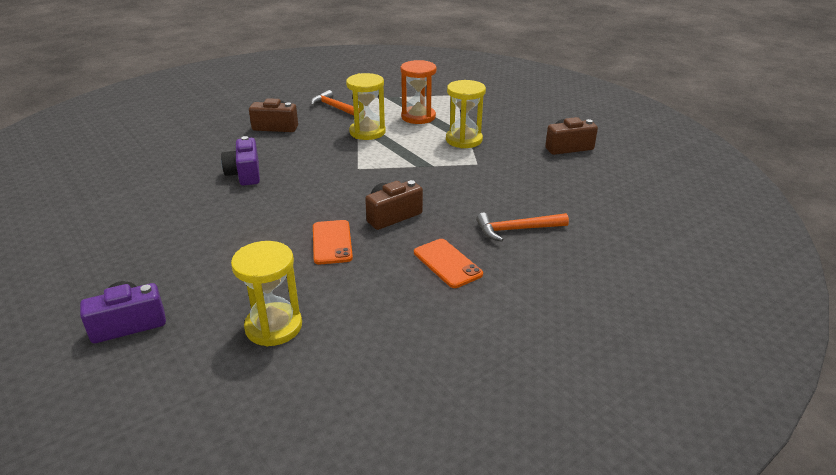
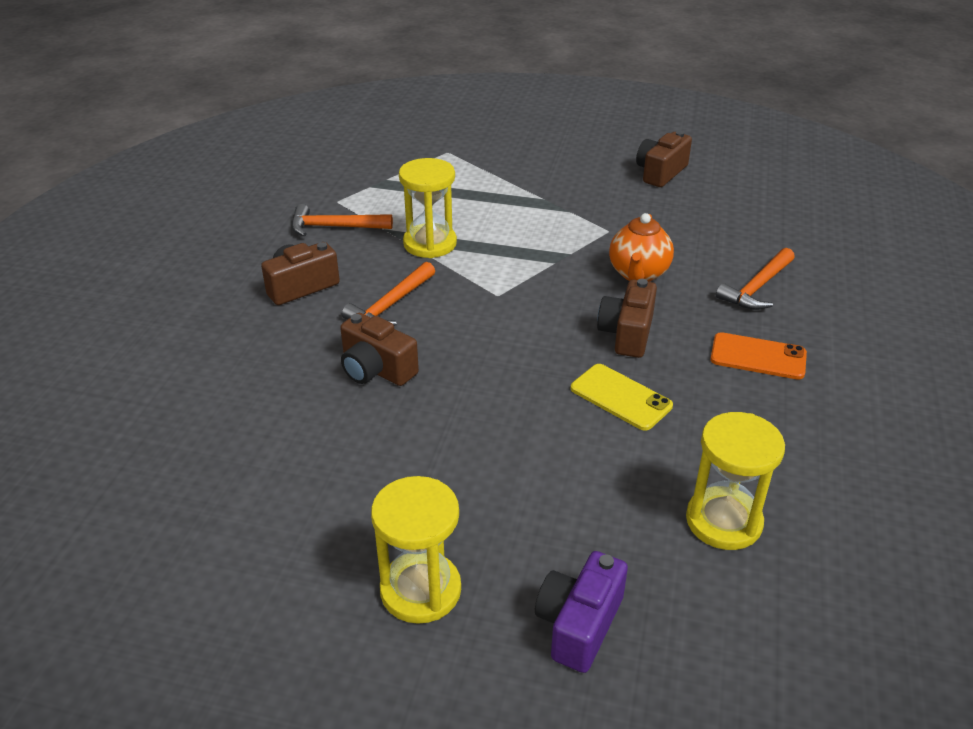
camera: 40 degrees left, 5 degrees up
(245, 174) = (376, 369): purple camera -> brown camera
(300, 151) = (391, 305): none -> orange hammer
(332, 242) = (620, 397): orange phone -> yellow phone
(418, 117) = (455, 198): orange hourglass -> none
(453, 191) = (638, 274): none -> orange teapot
(464, 140) = (551, 207): yellow hourglass -> yellow hourglass (420, 590)

